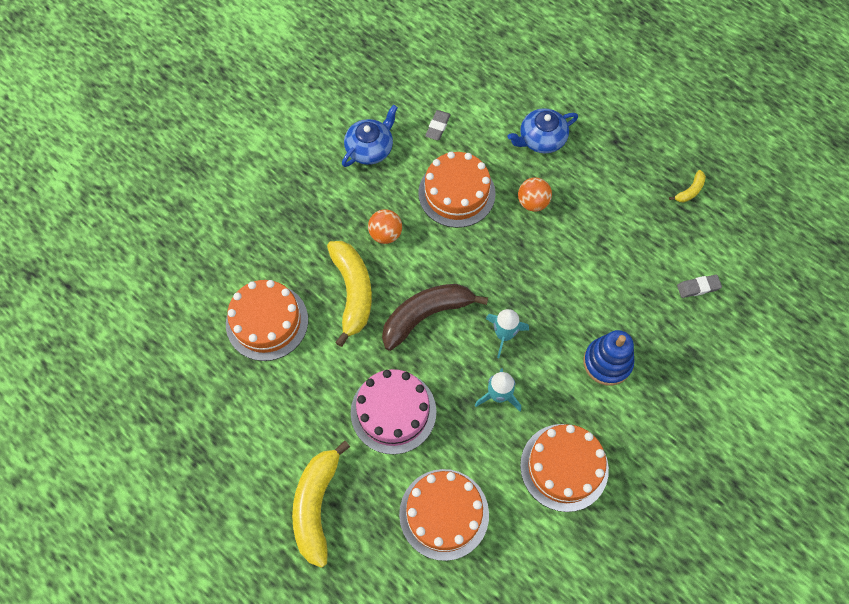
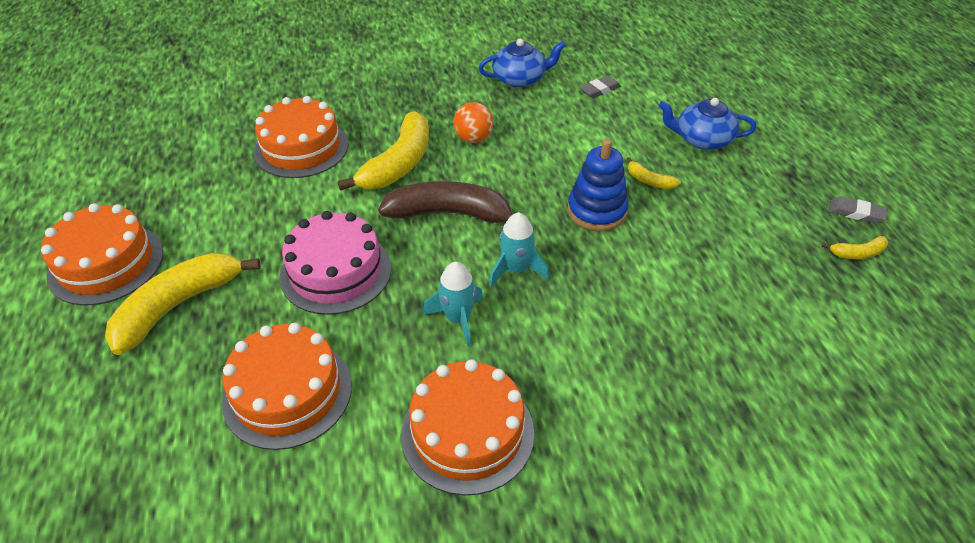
camera: 35 degrees right, 20 degrees down
(456, 193) = (573, 140): orange cake -> orange cake (106, 263)
(532, 202) = (649, 181): orange ball -> yellow banana
(607, 362) = (617, 358): blue stacking toy -> blue stacking toy (596, 211)
(698, 287) = (802, 347): grey eraser -> grey eraser (856, 213)

